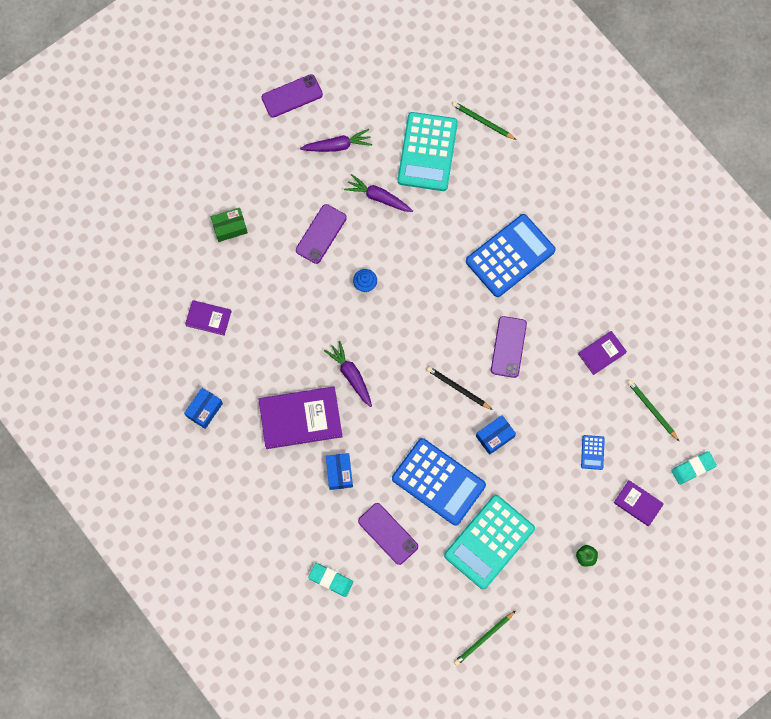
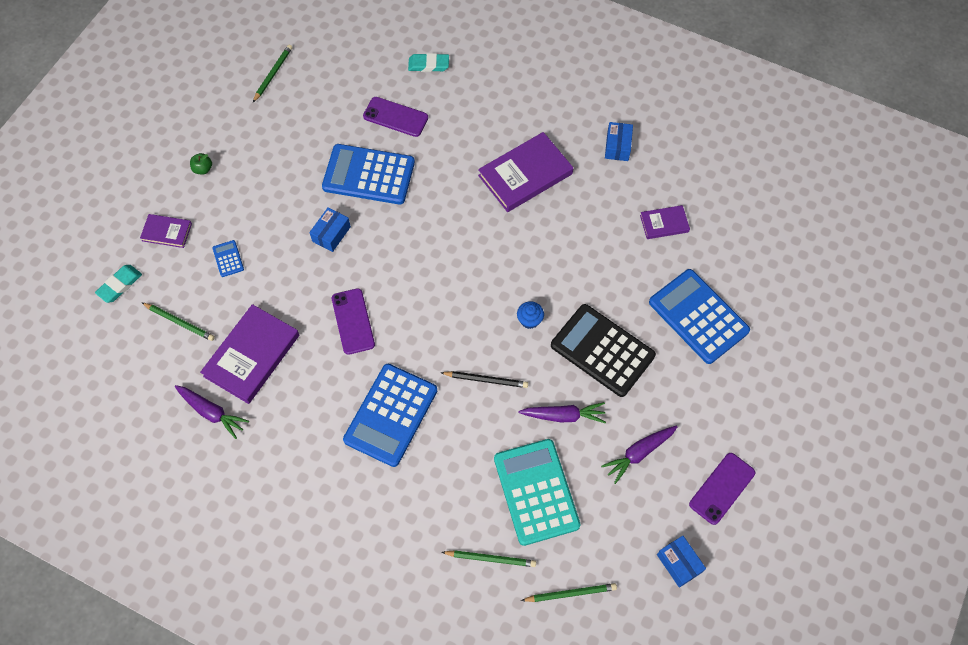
camera: 155 degrees right, 10 degrees down
(230, 227) = (698, 316): green box -> blue calculator
(321, 234) = (602, 350): purple phone -> black calculator
(339, 473) = (464, 146): blue box -> blue box (679, 563)
(351, 375) = (498, 230): purple carrot -> purple carrot (212, 412)
(438, 75) = (570, 593): none -> green pencil
(458, 388) = (387, 262): black pencil -> black pencil (486, 380)
(489, 542) = (299, 146): turquoise calculator -> none
(601, 353) = (252, 356): purple book -> purple book, size x1.88

